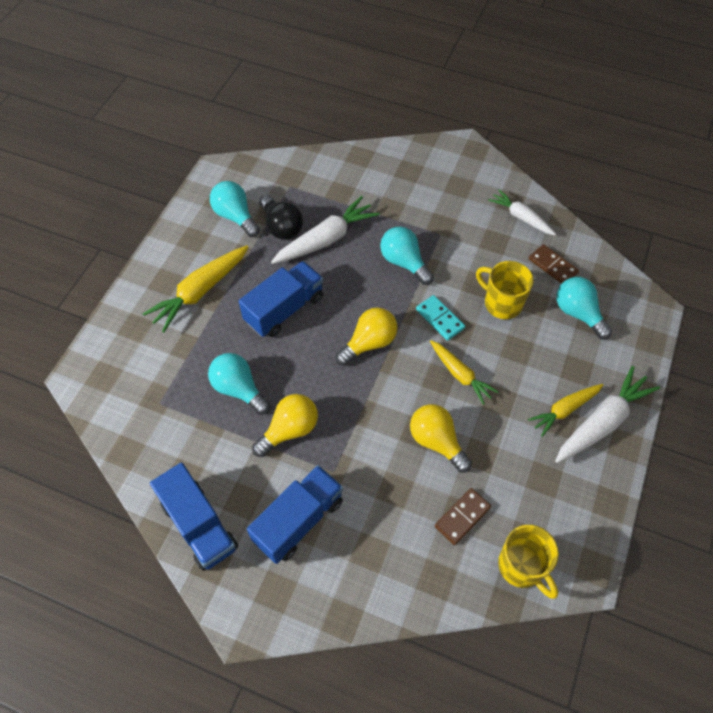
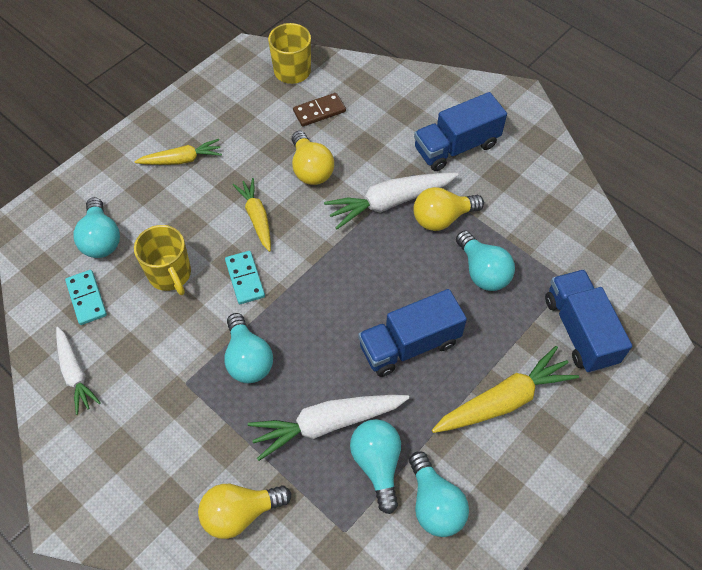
camera: 160 degrees left, 0 degrees up
(199, 525) = (543, 167): blue truck -> blue truck (579, 330)
(281, 227) = (377, 464): black light bulb -> turquoise light bulb
(369, 343) = (331, 276): yellow light bulb -> yellow light bulb (240, 513)
(552, 266) = (86, 298): brown domino -> turquoise domino
(602, 422) = (156, 141): white carrot -> white carrot (389, 202)

